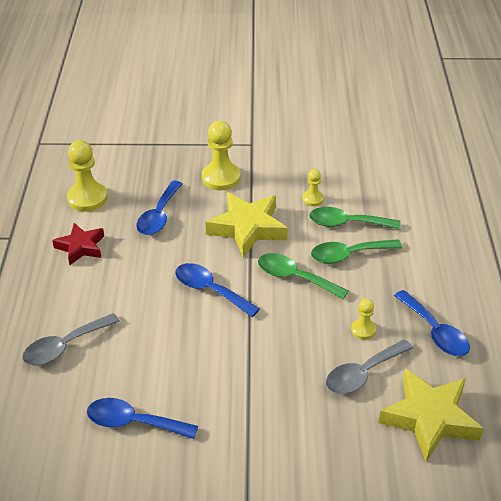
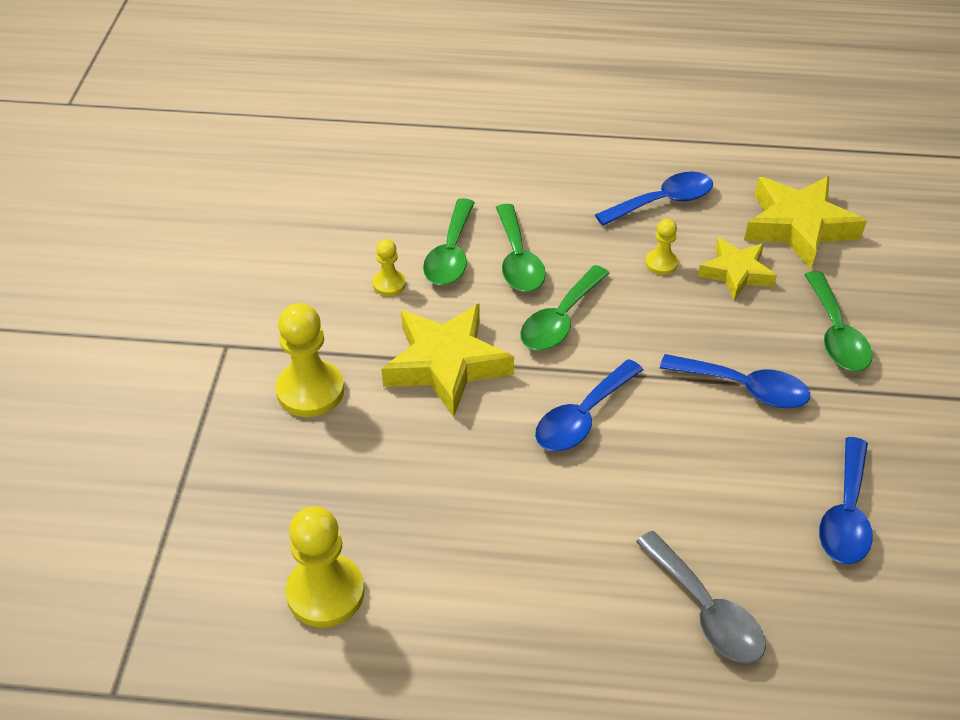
camera: 85 degrees left, 5 degrees up
(80, 247) = (465, 598): red star -> none
(159, 216) = (396, 479): blue spoon -> blue spoon (744, 388)
(306, 433) = (836, 334): none -> green spoon
(363, 374) = (736, 273): grey spoon -> yellow star

